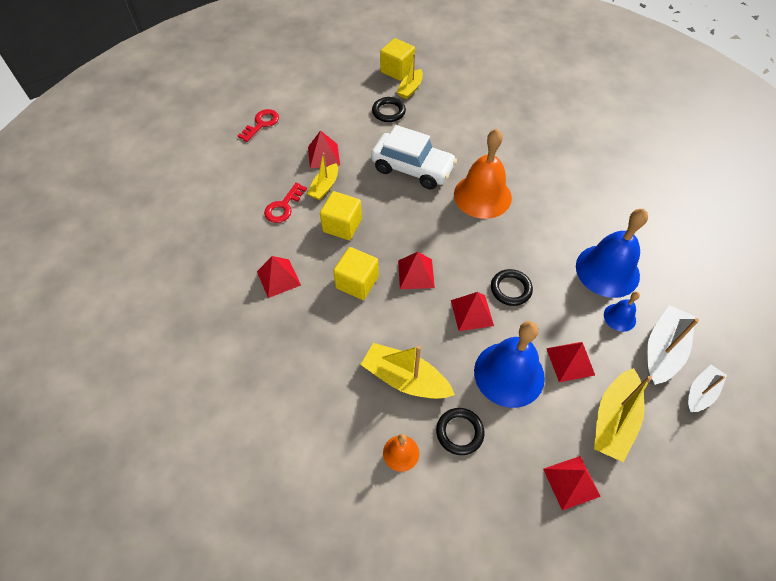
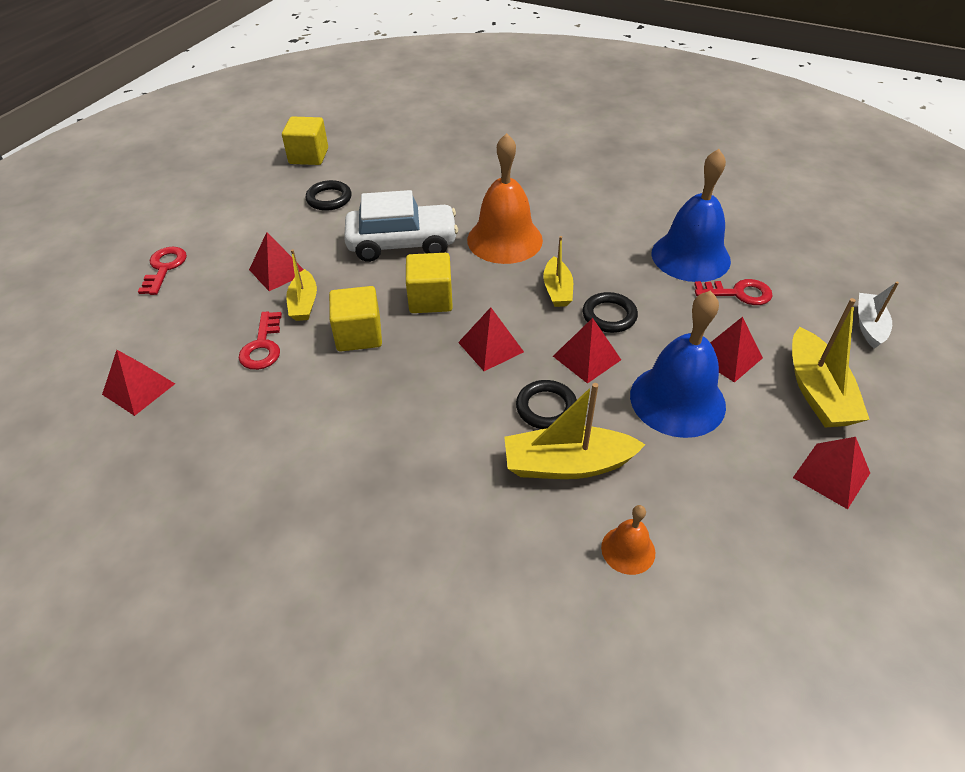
camera: 30 degrees left, 10 degrees down
(278, 278) = (315, 429): red pyramid -> red pyramid (138, 389)
(357, 282) = (425, 388): yellow cube -> yellow cube (430, 299)
(410, 89) = (339, 168): yellow boat -> yellow boat (557, 290)
(459, 432) = (675, 489): black ring -> black ring (546, 408)
(619, 317) = (738, 293): blue bell -> red key
(662, 350) = (803, 305): white boat -> none

